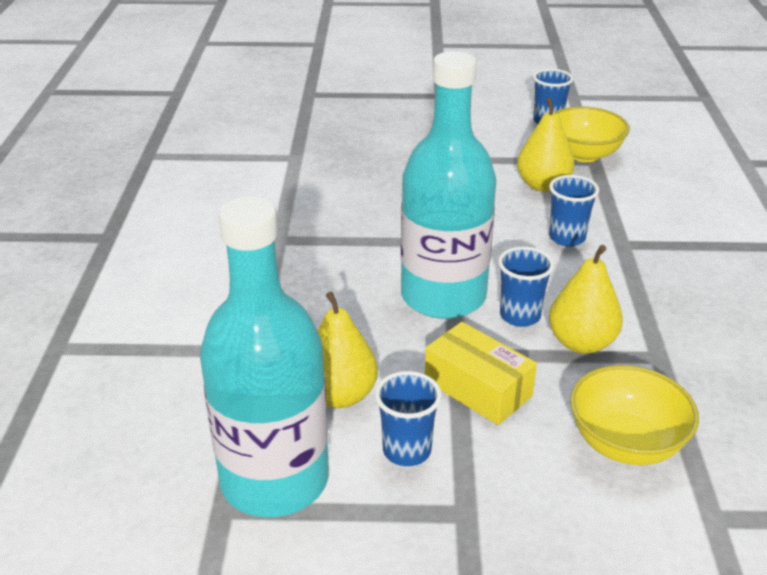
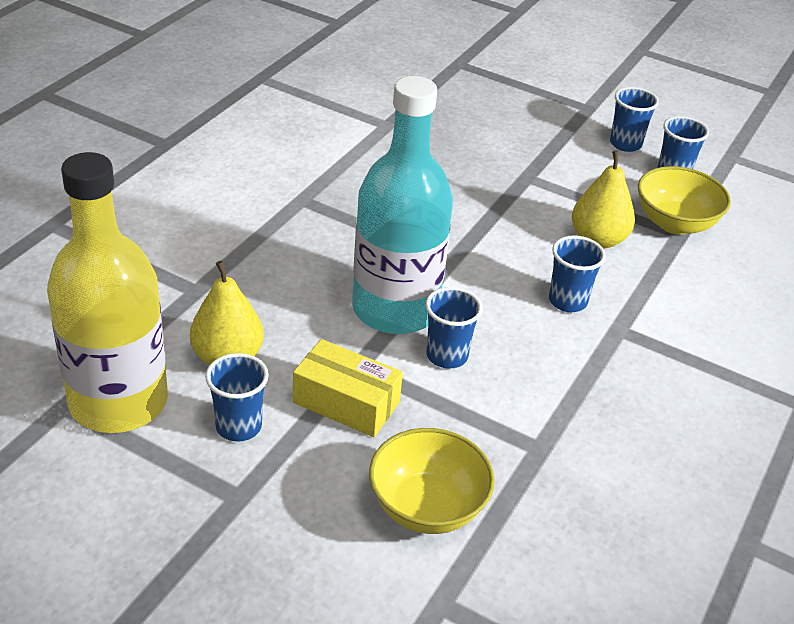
camera: 25 degrees right, 5 degrees up
(274, 480) = (118, 402): turquoise bottle -> yellow bottle
(478, 388) = (346, 402): yellow box -> yellow box turned 45 degrees counterclockwise
(493, 111) = (625, 144): none -> blue cup
(581, 343) = (478, 404): yellow pear -> none

